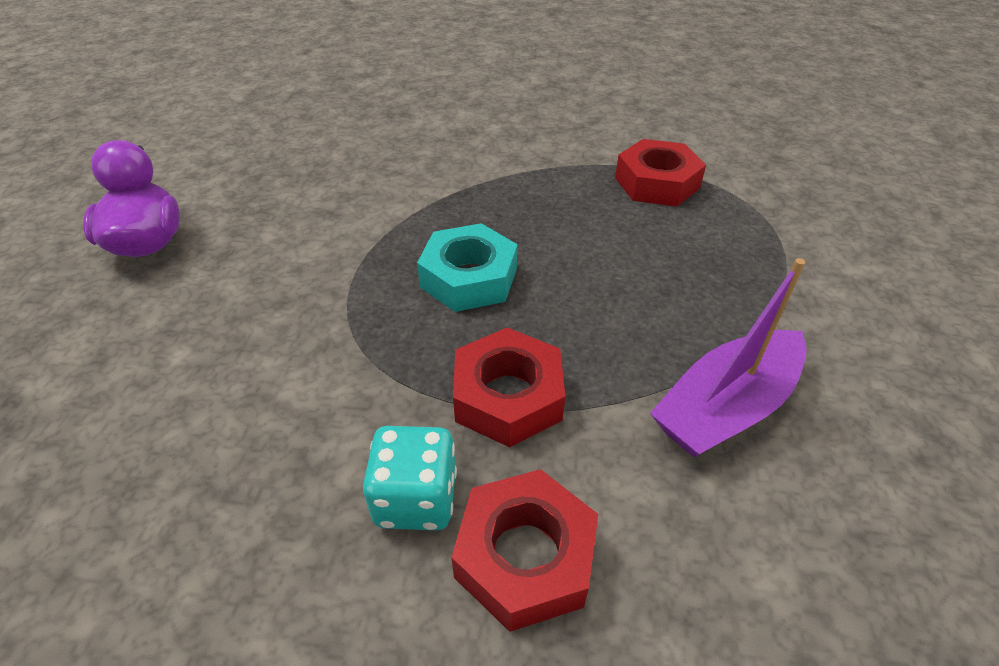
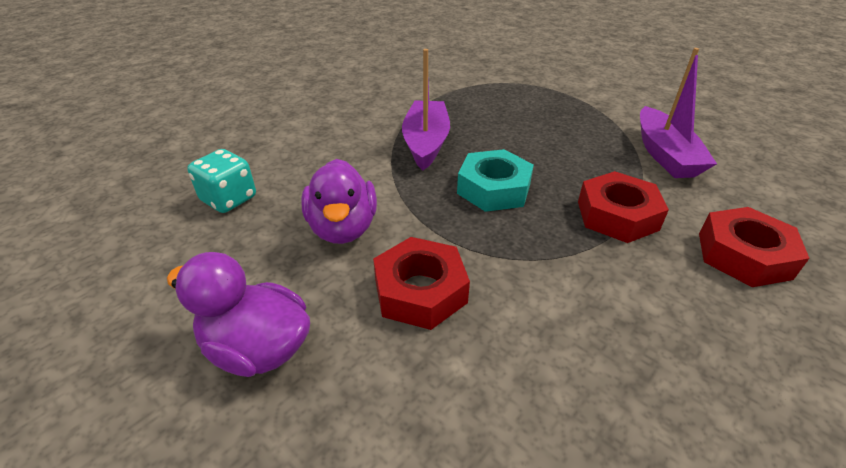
camera: 55 degrees left, 5 degrees down
(318, 214) = (343, 228): none -> purple duck
(416, 498) = (686, 281): turquoise dice -> turquoise dice (229, 199)
(512, 198) = (426, 143): none -> purple boat
(656, 183) = (467, 96): red nut -> red nut (420, 291)

